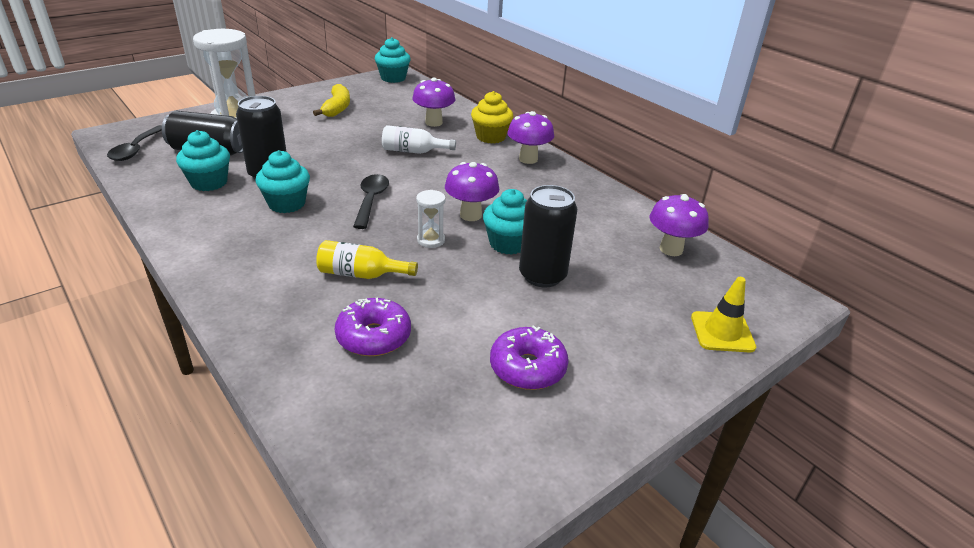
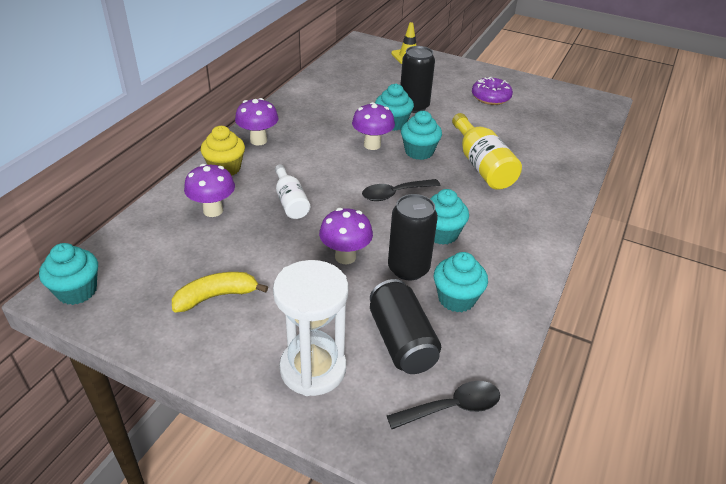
camera: 115 degrees left, 5 degrees up
(361, 274) = (482, 165): yellow bottle -> yellow bottle, size x1.59
(374, 336) = (523, 143): purple donut -> none
(431, 240) = (419, 152): white hourglass -> turquoise cupcake
(671, 249) = (344, 73): purple mushroom -> purple mushroom (345, 257)

